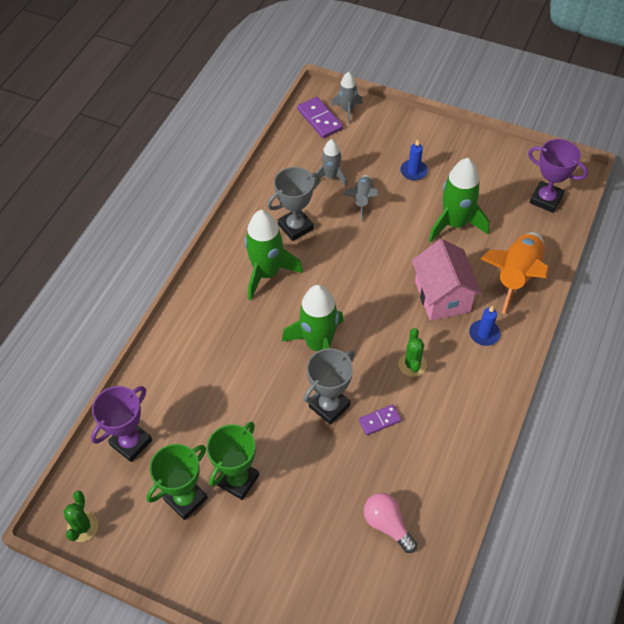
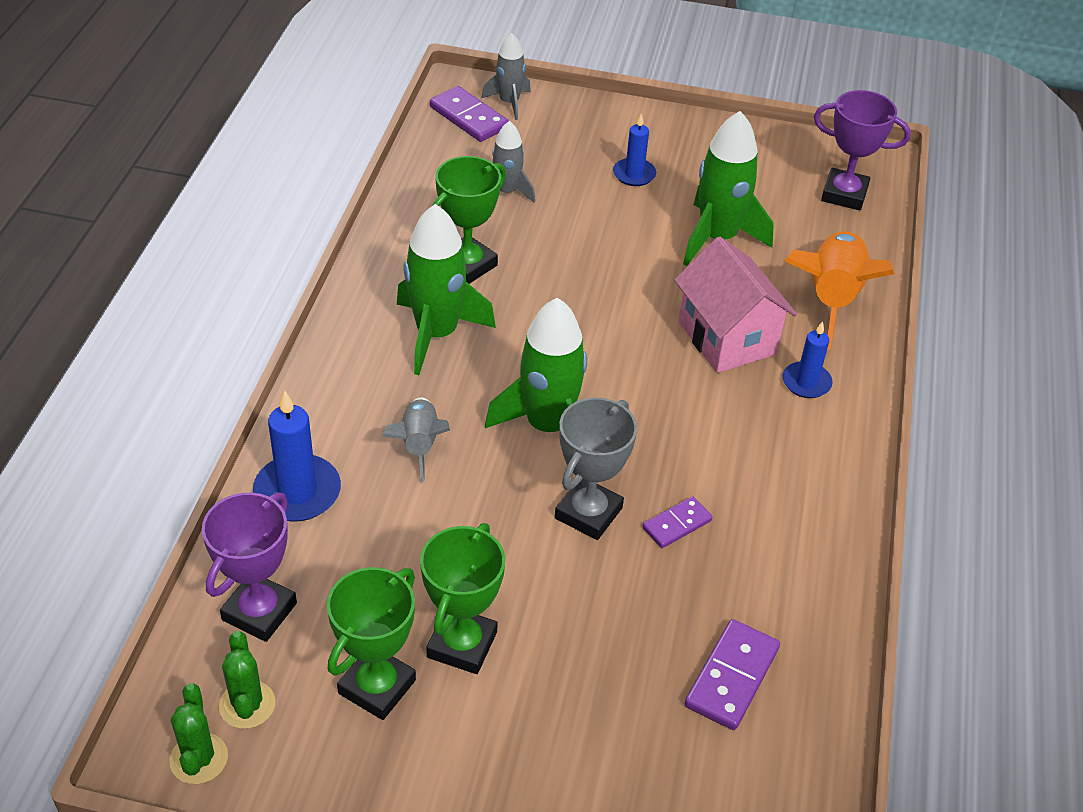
camera: 15 degrees left, 10 degrees down
(166, 369) = (297, 492): none -> blue candle
(295, 227) = (467, 265): grey trophy -> green trophy
(362, 200) = (565, 219): grey rocket -> grey rocket (419, 444)
(387, 524) = (732, 677): pink light bulb -> purple domino
(412, 364) = (706, 437): green cactus -> green cactus (247, 705)

